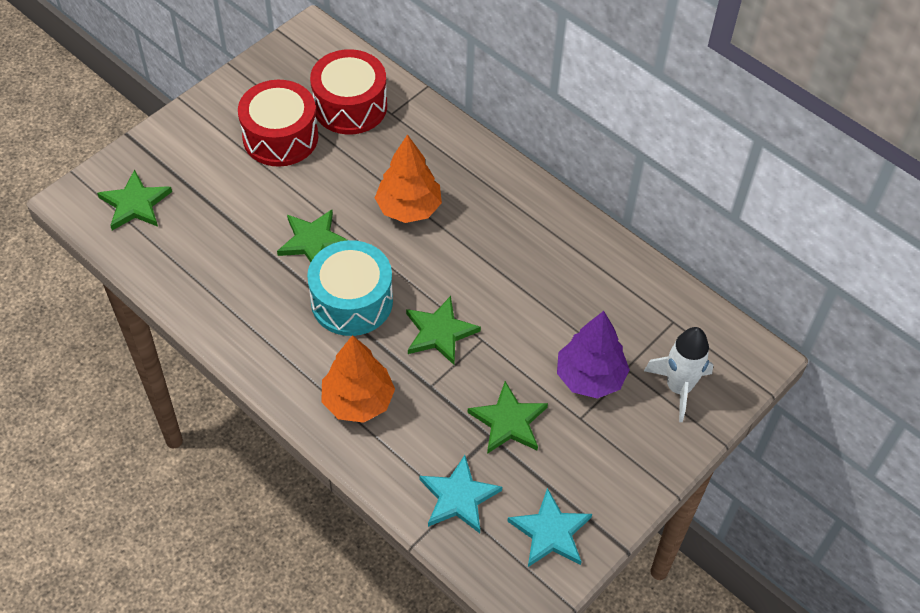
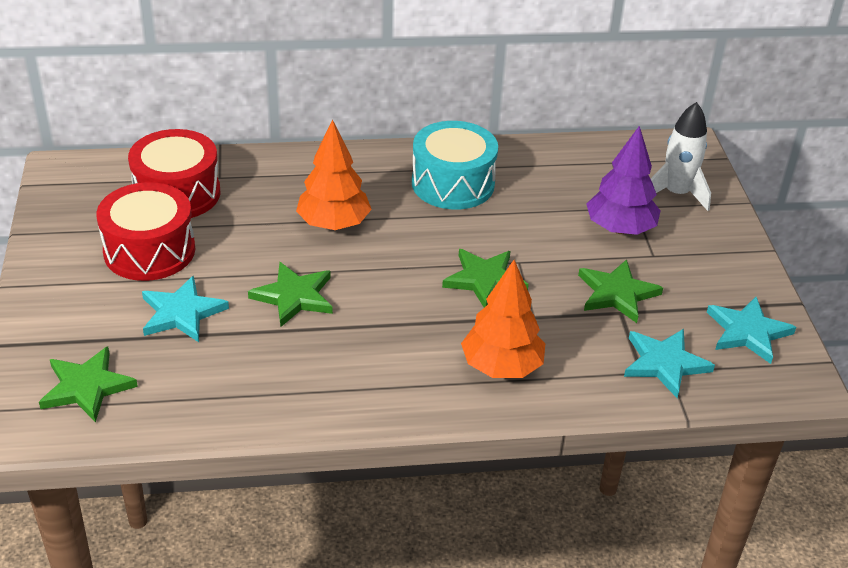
camera: 50 degrees left, 15 degrees down
(240, 197) = (182, 313): none -> turquoise star
(352, 301) = (389, 310): turquoise drum -> turquoise drum (453, 183)

